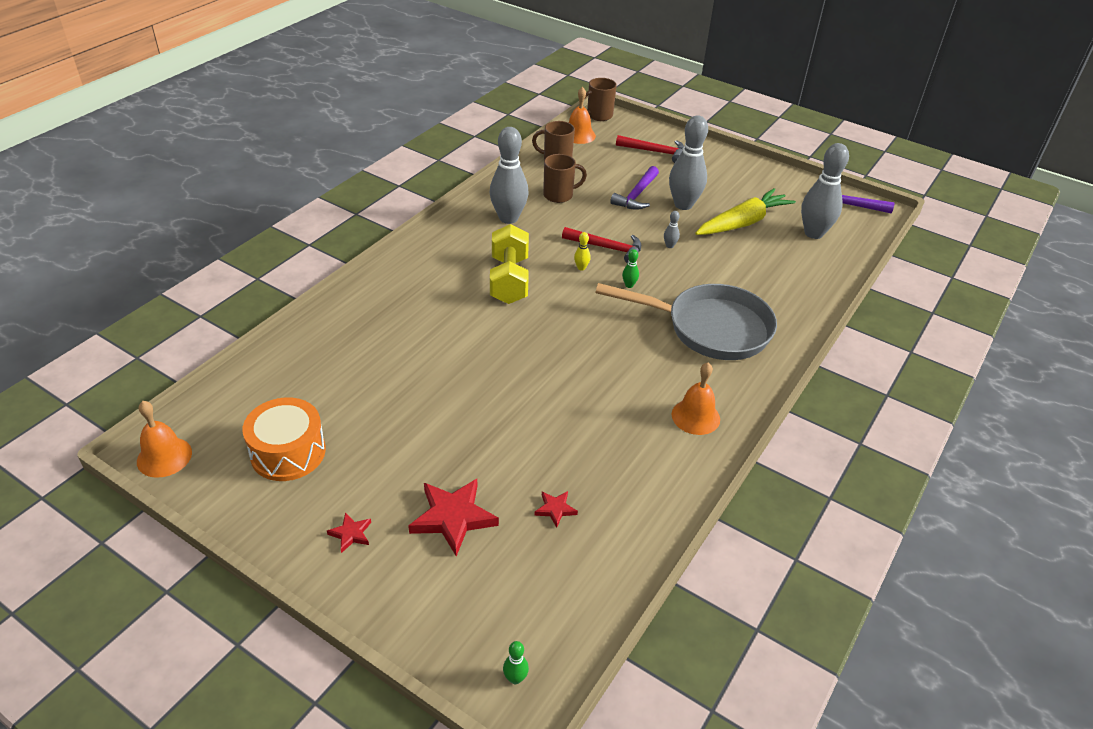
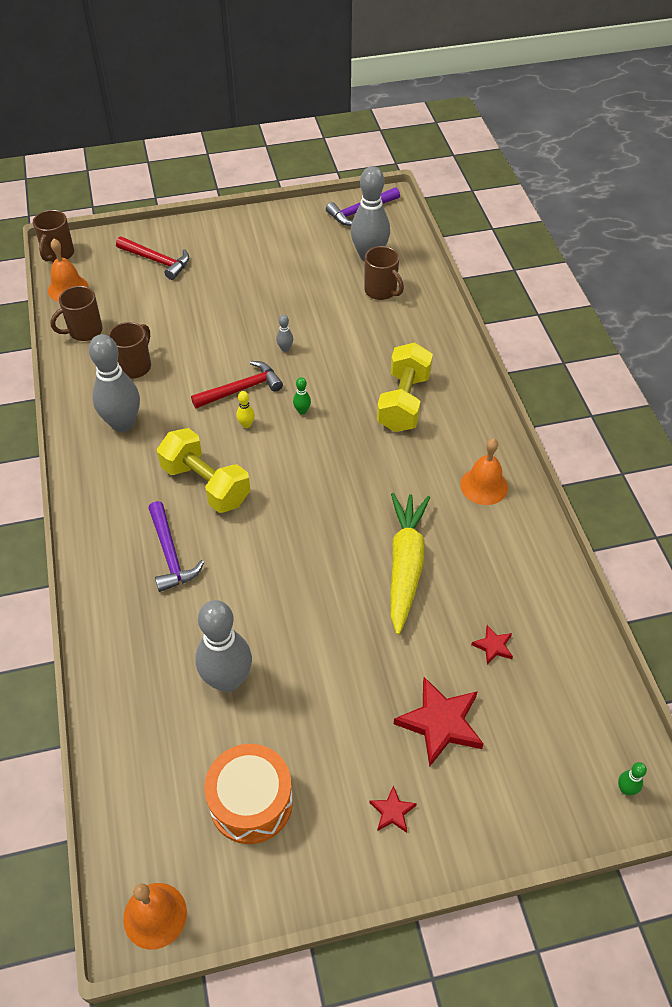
camera: 45 degrees left, 10 degrees up
(637, 195) = (198, 317): purple hammer -> purple hammer (170, 554)
(655, 152) = (157, 261): red hammer -> red hammer turned 60 degrees clockwise
(683, 205) = (246, 300): grey bowling pin -> grey bowling pin (227, 680)
(710, 328) = (403, 402): grey pan -> yellow dumbbell
(743, 223) = (310, 284): yellow carrot -> yellow carrot (405, 565)
(792, 257) = (381, 291): none -> brown mug

